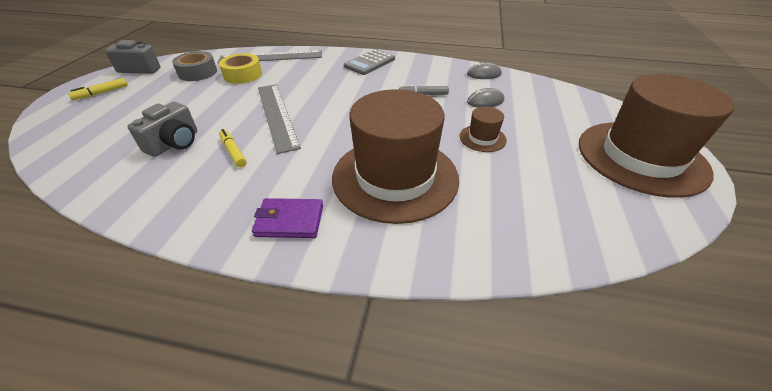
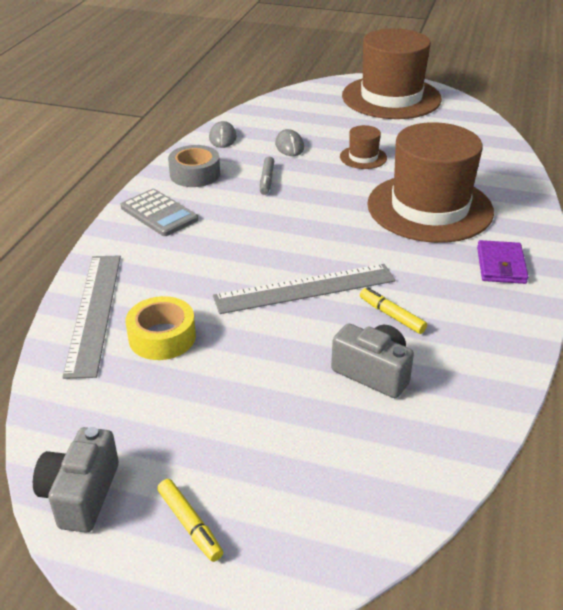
camera: 85 degrees left, 5 degrees down
(197, 72) = (132, 397): grey tape -> grey tape (195, 174)
(233, 152) = (392, 315): yellow marker -> yellow marker turned 75 degrees clockwise

